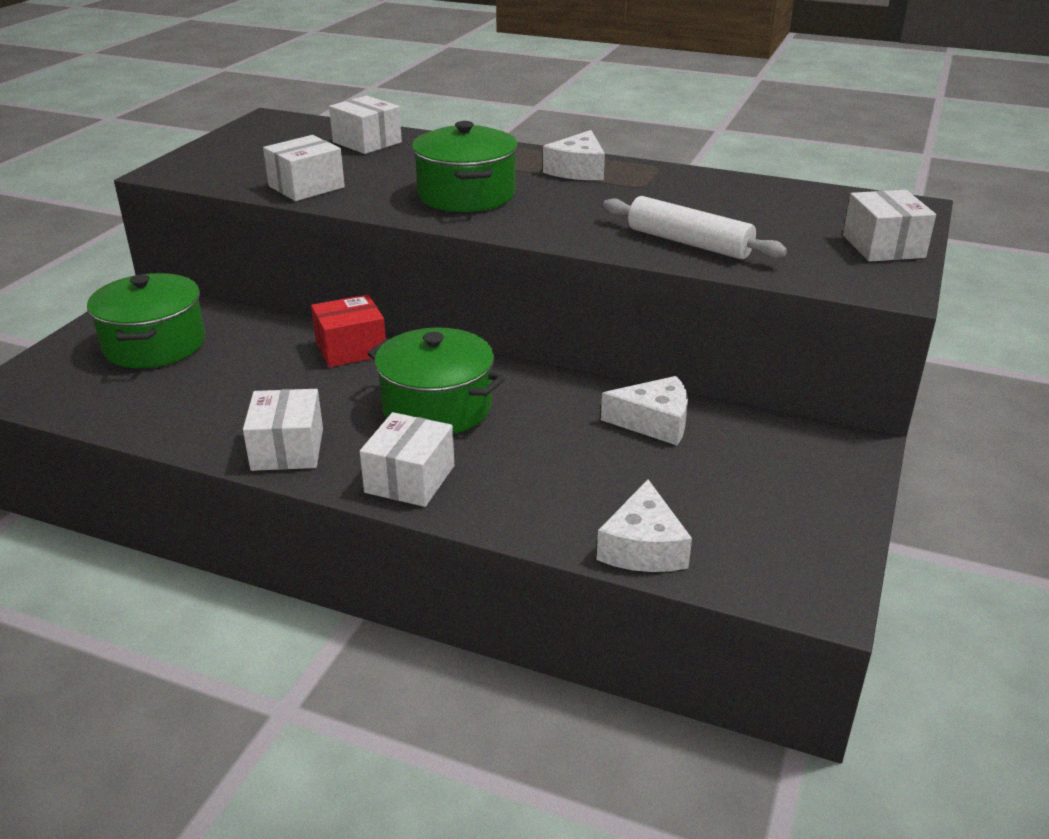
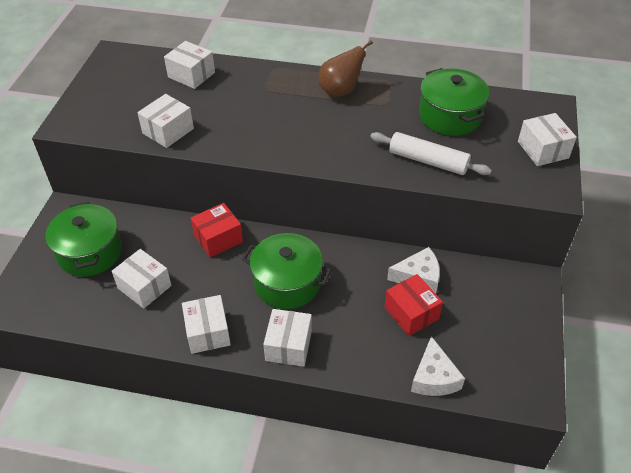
camera: 10 degrees left, 15 degrees up
(215, 389) = (144, 287): none -> white box
(466, 195) = (276, 127): green pot -> green pot (450, 116)
(578, 170) = (340, 91): white cheese -> brown pear
(629, 463) = (411, 313): none -> red box

